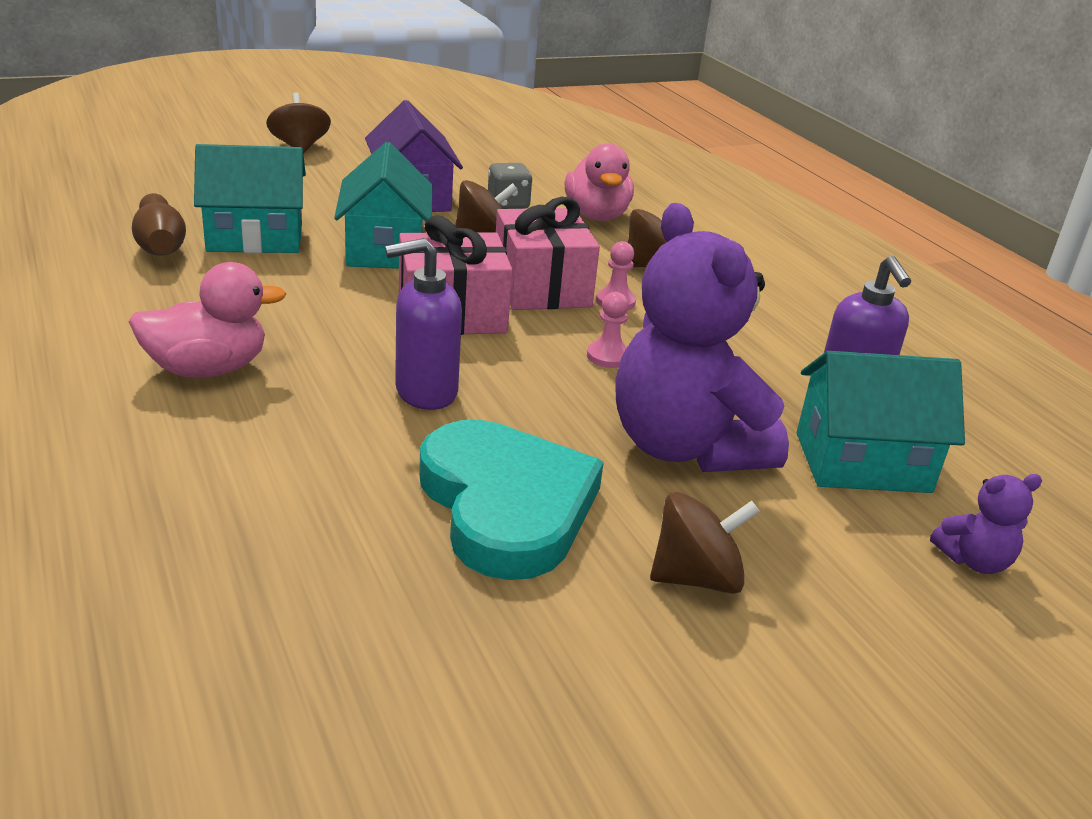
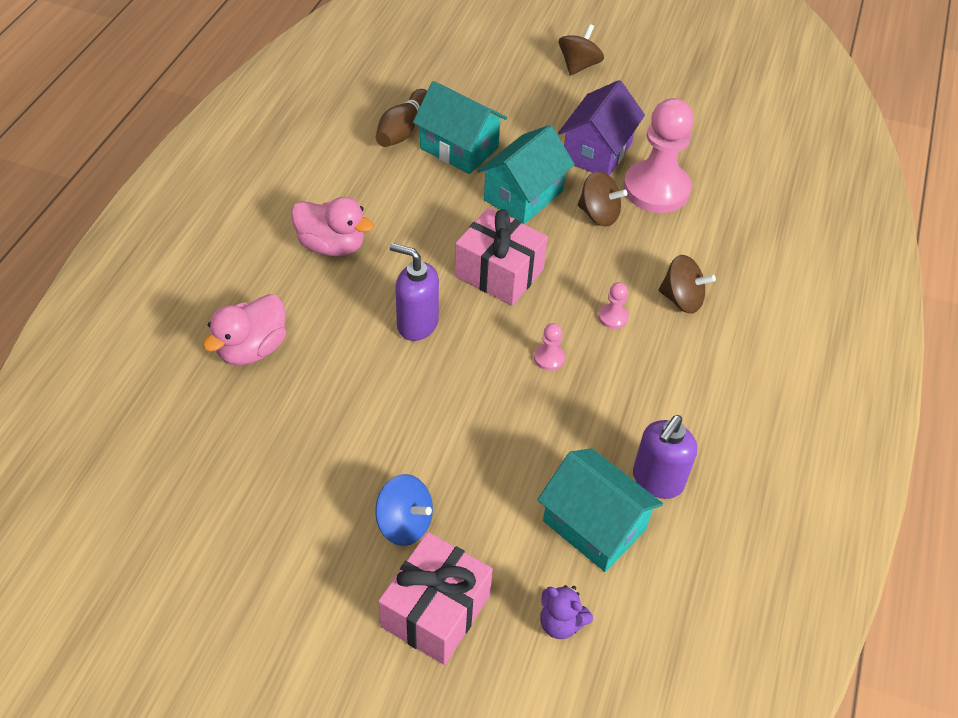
camera: 45 degrees right, 20 degrees up
(506, 505) = (371, 421): turquoise heart -> none
(508, 204) = (656, 189): grey dice -> pink pawn
(541, 287) = (580, 279): pink gift -> pink gift (436, 611)
(597, 216) = (707, 231): pink duck -> pink duck (252, 348)
(685, 447) = (506, 447): purple teddy bear -> none
(696, 578) = (404, 523): brown spinning top -> blue spinning top

